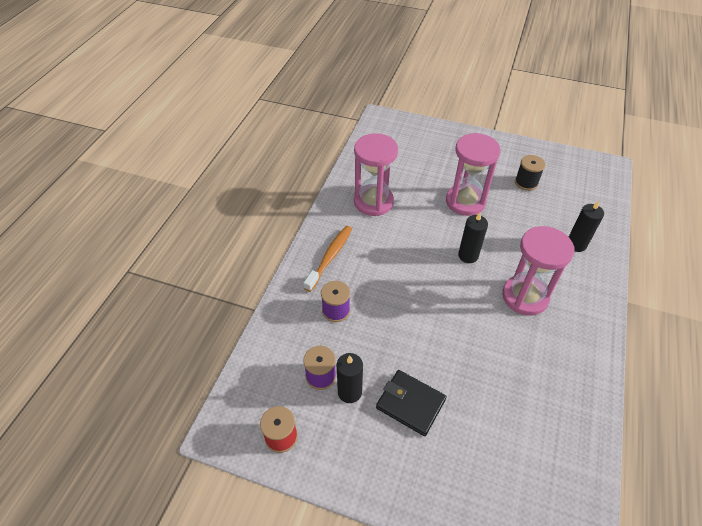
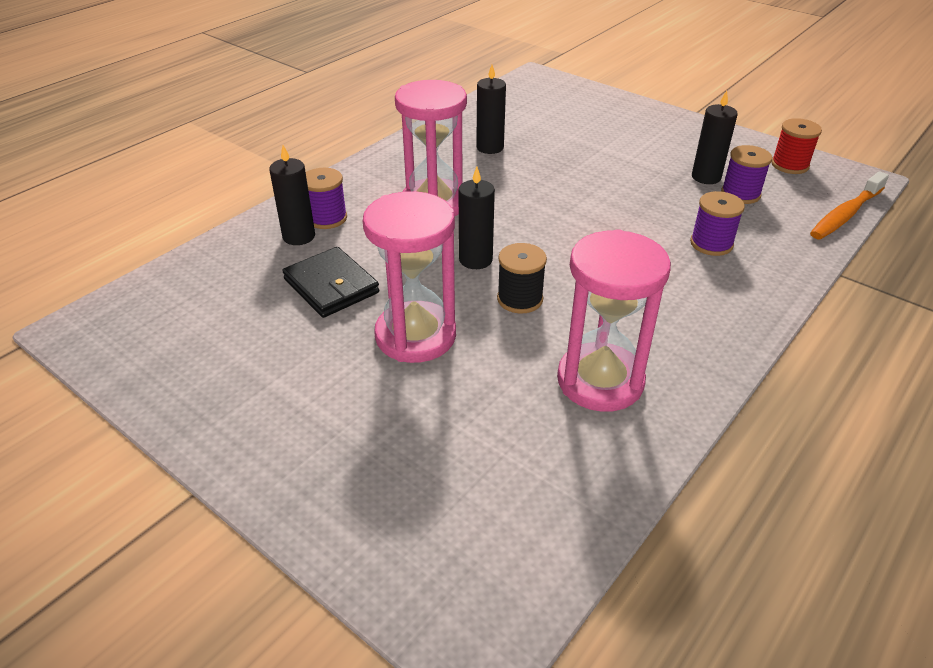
camera: 160 degrees left, 10 degrees down
(330, 257) = (711, 308): orange toothbrush -> orange toothbrush (845, 214)
(410, 403) = (637, 158): black wallet -> black wallet (331, 286)
(526, 182) = (268, 340): black spool -> black spool (520, 299)
(533, 380) = (490, 147): none -> black candle
(576, 263) = (327, 218): none -> purple spool

